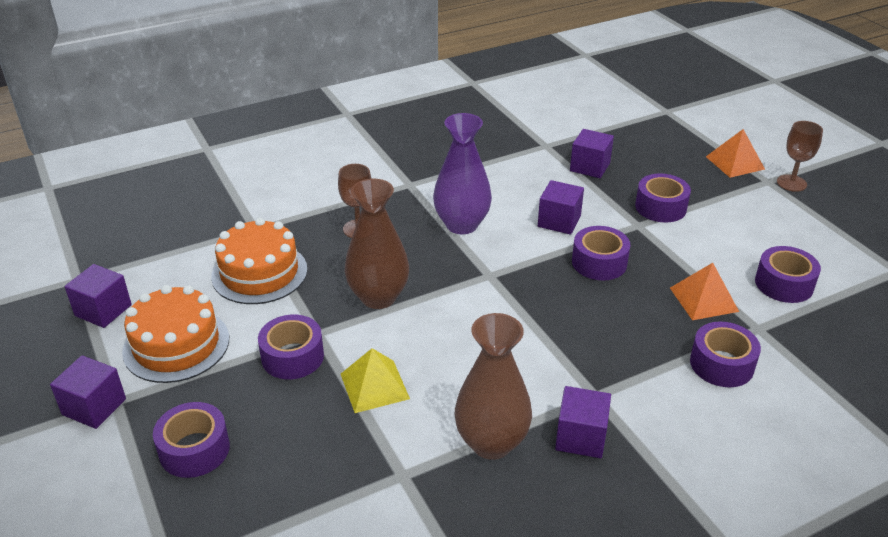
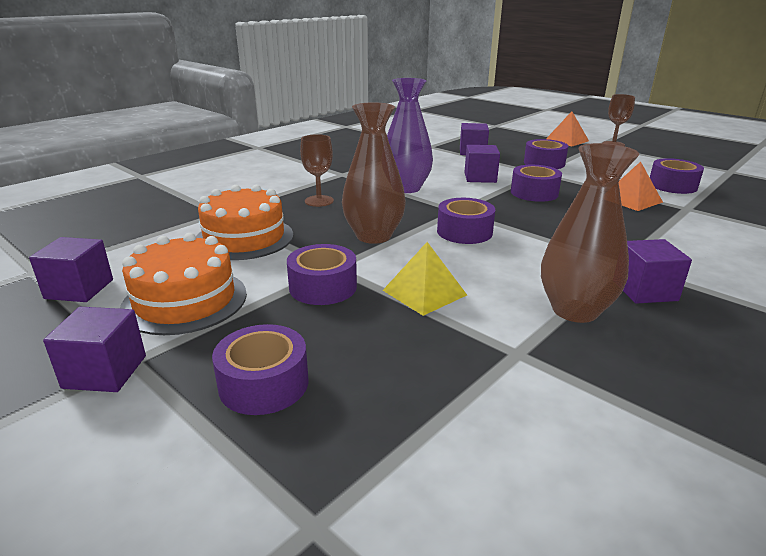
camera: 20 degrees left, 10 degrees down
(721, 364) = (690, 229): purple tape -> purple tape (464, 232)

